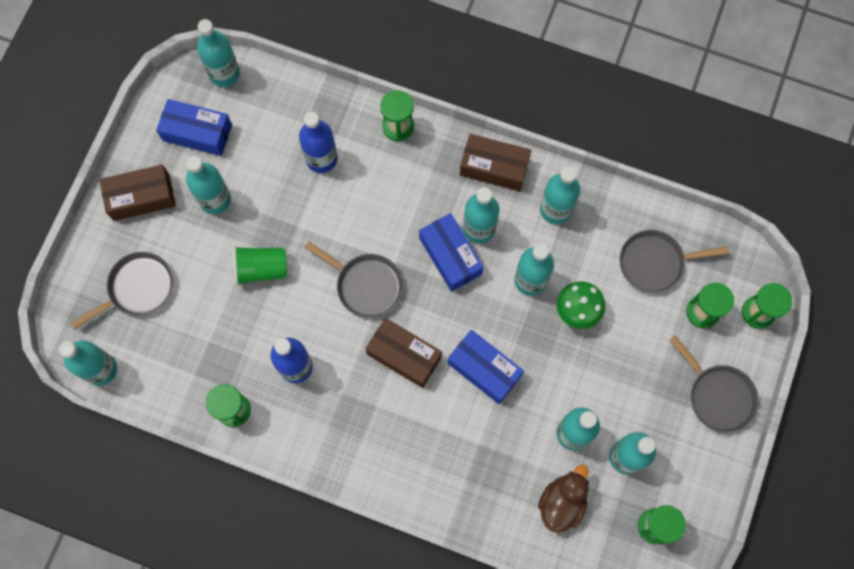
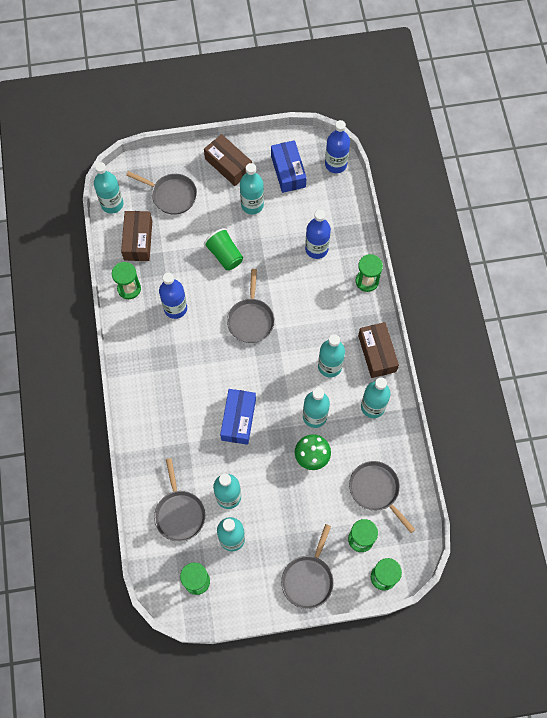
camera: 60 degrees right, 5 degrees down
(224, 73) = (335, 164): turquoise bottle -> blue bottle
(404, 355) = (219, 366): brown box -> brown box (138, 240)
(450, 256) = (300, 359): blue box -> none
(562, 502) = (179, 513): brown duck -> grey pan

